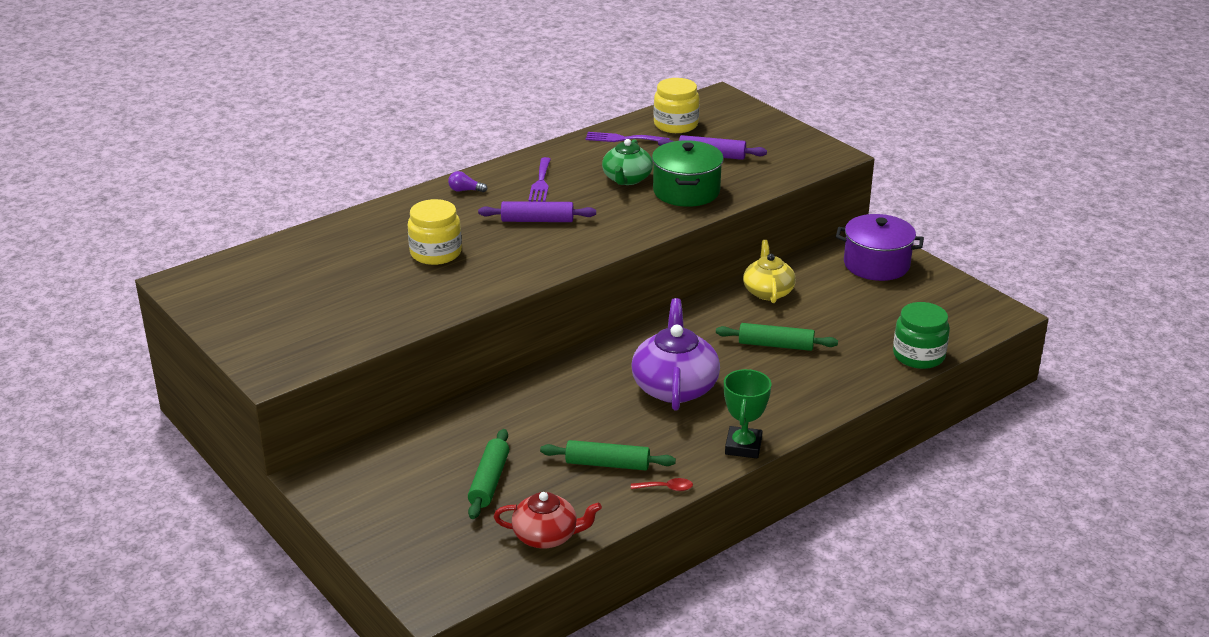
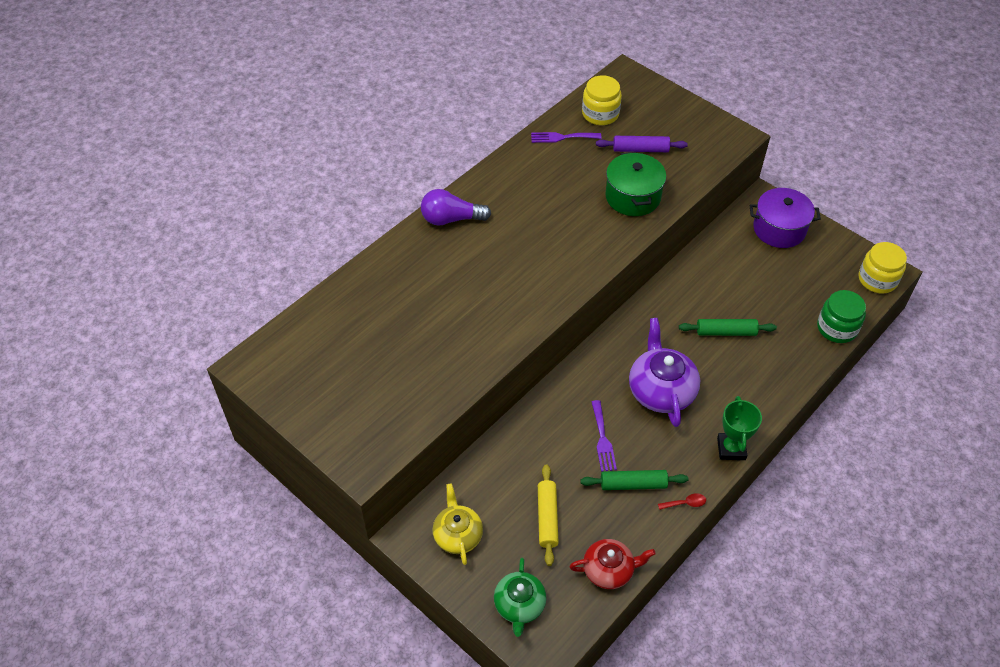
camera: 10 degrees left, 20 degrees up
(436, 253) = (451, 300): yellow jar -> yellow jar (877, 279)
(465, 190) = (451, 219): purple light bulb -> purple light bulb, size x2.10
(489, 481) = (547, 518): green rolling pin -> yellow rolling pin
(537, 220) = (522, 249): purple rolling pin -> none
(540, 182) = (511, 201): purple fork -> purple fork (602, 439)
(627, 179) = (580, 187): green teapot -> green teapot (519, 605)
(768, 291) = (704, 271): yellow teapot -> yellow teapot (457, 535)

